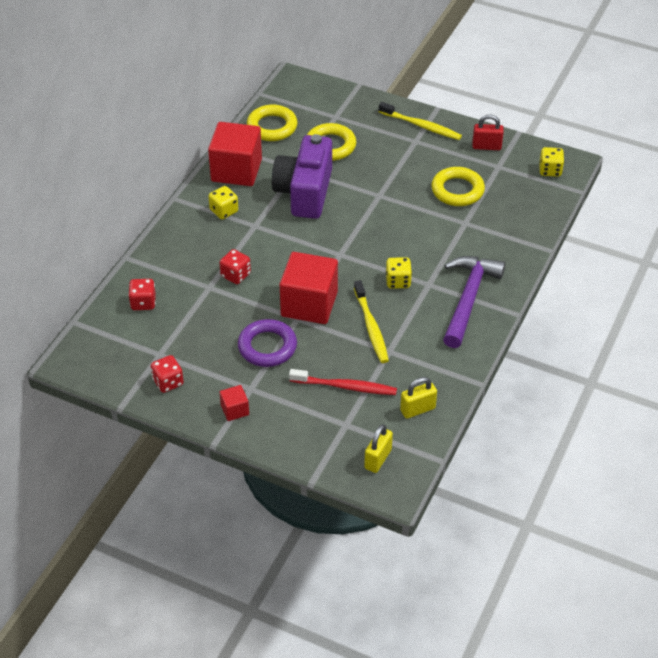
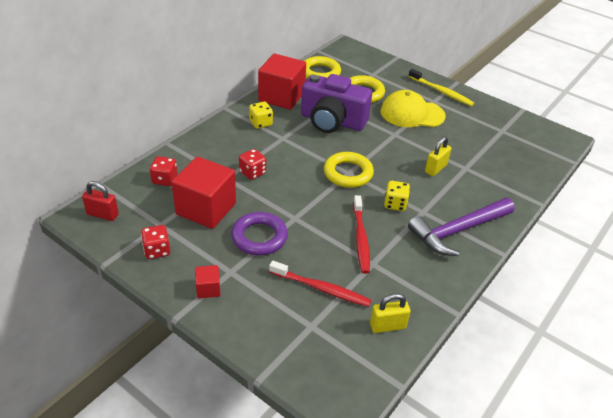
camera: 10 degrees right, 5 degrees down
(304, 192) = (332, 121): purple camera -> purple camera turned 90 degrees counterclockwise
(309, 304) = (309, 208): red cube -> red cube (206, 209)
(371, 327) = (360, 238): yellow toothbrush -> red toothbrush
(378, 459) = (334, 370): yellow padlock -> yellow padlock (435, 168)
(393, 163) = (412, 113): none -> yellow cap
(457, 190) = (463, 142): yellow ring -> yellow ring (348, 173)
(468, 298) = (458, 231): purple hammer -> purple hammer turned 150 degrees counterclockwise
(486, 146) = (494, 115): red padlock -> red padlock (102, 214)
(550, 170) = (547, 141): yellow dice -> none

